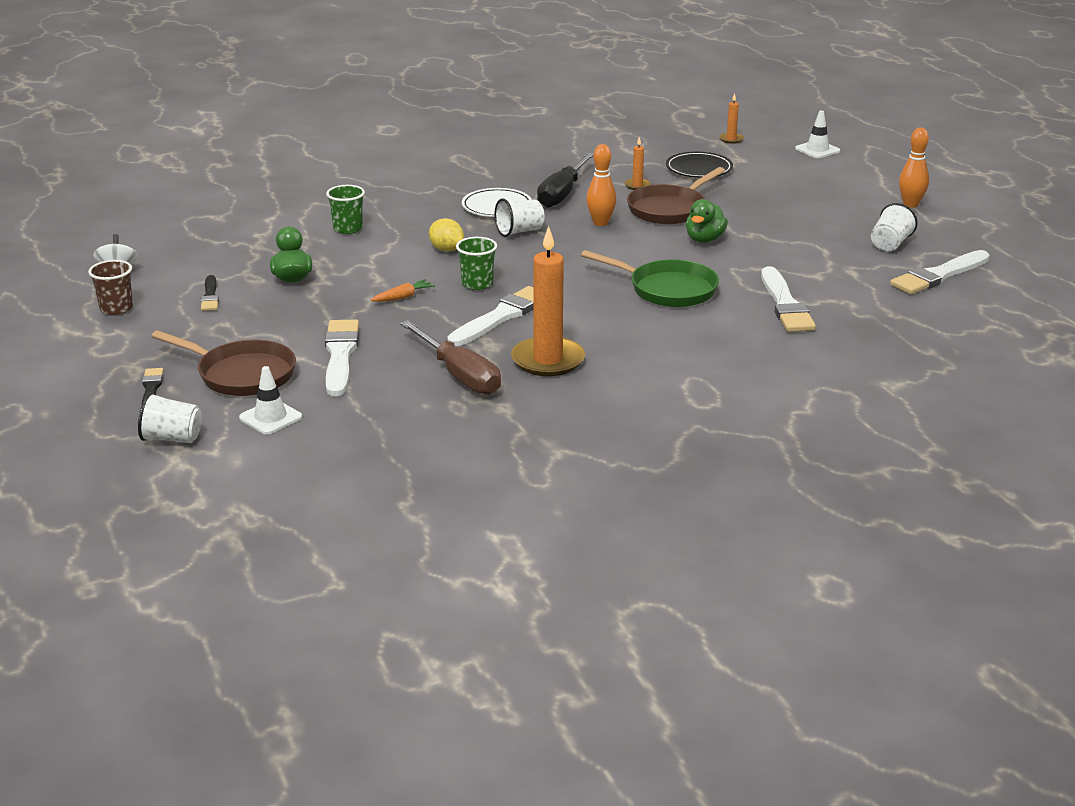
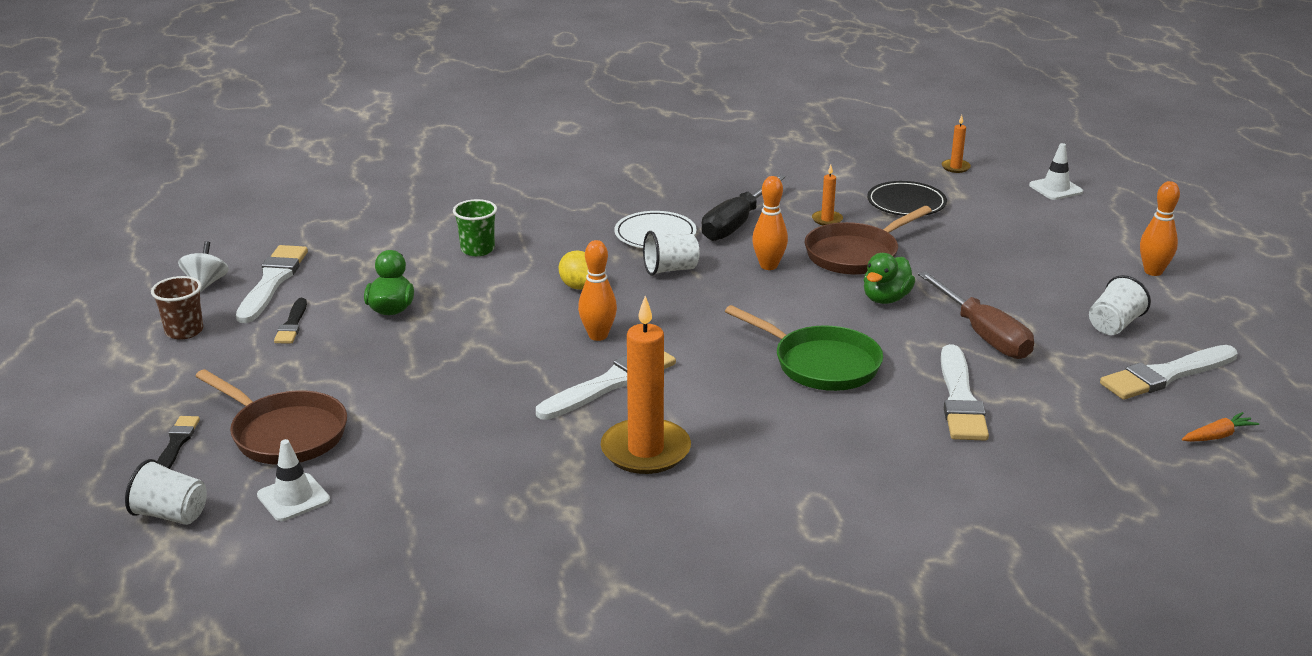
camera: 10 degrees right, 0 degrees up
(340, 355) = (406, 419): white brush -> white brush (272, 282)
(403, 297) = (507, 346): orange carrot -> orange carrot (1218, 436)
(459, 375) = (533, 461): brown screwdriver -> brown screwdriver (983, 335)
(477, 284) = (598, 336): green cup -> orange bowling pin

